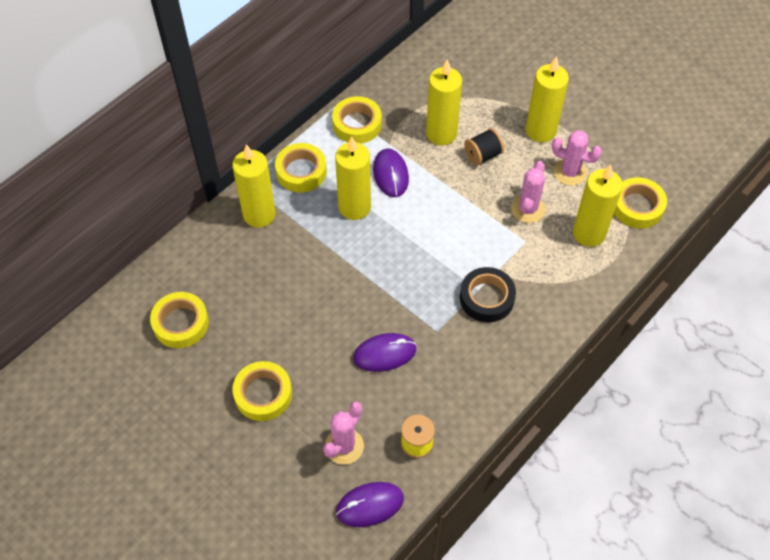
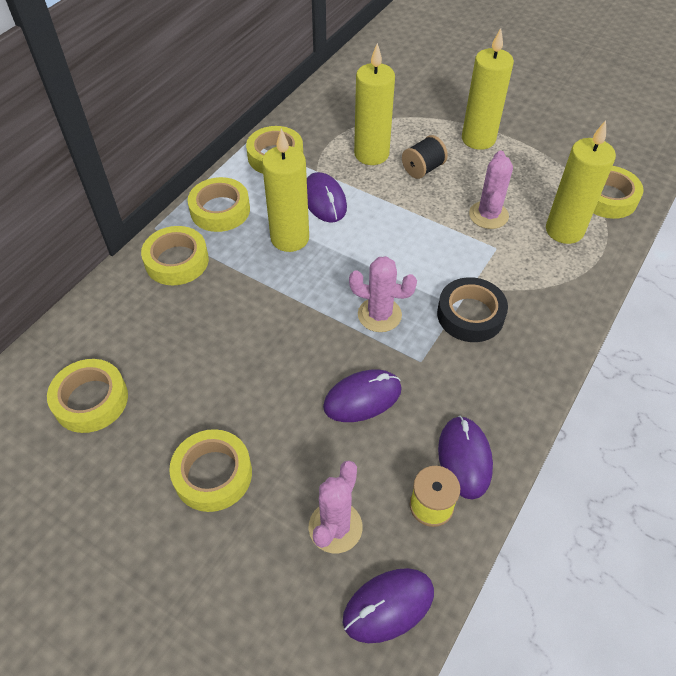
camera: 10 degrees left, 5 degrees down
(259, 214) = (177, 261): yellow candle -> yellow tape
(450, 412) = (464, 458): none -> purple mouse
(570, 172) = (522, 174): pink cactus -> pink cactus (379, 315)

